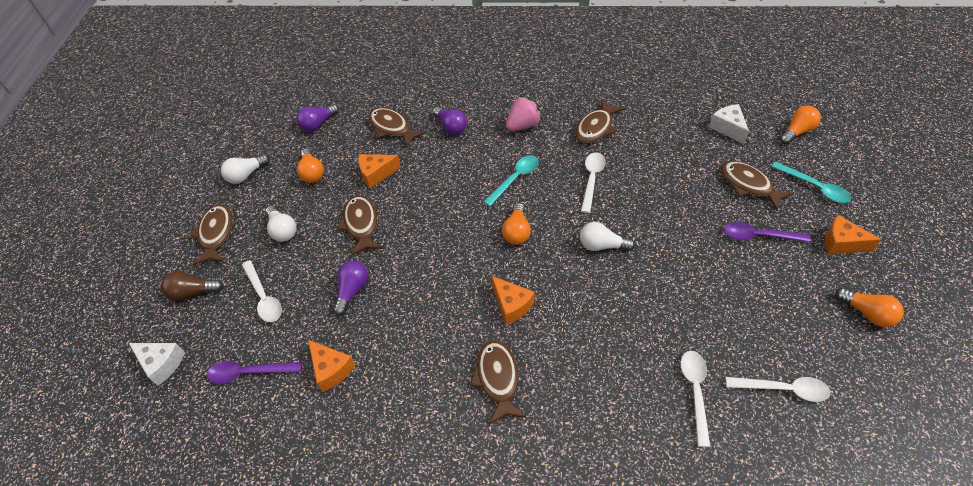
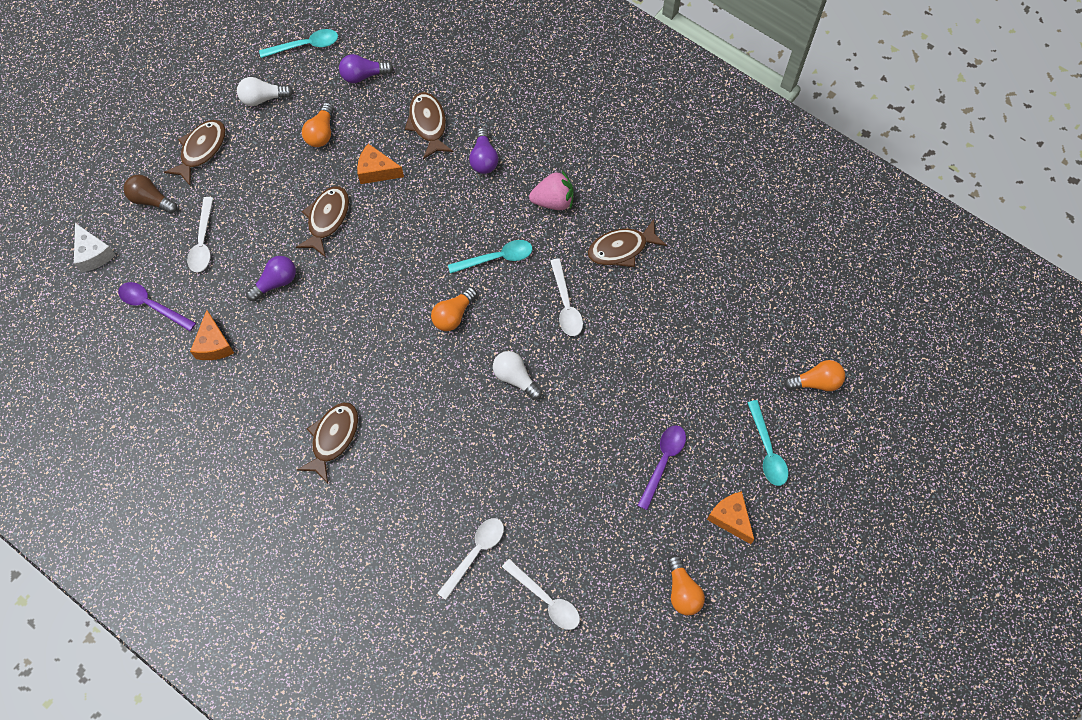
camera: 30 degrees right, 15 degrees up
(257, 128) = (305, 45): none -> turquoise spoon
(282, 230) = (257, 182): white light bulb -> none
(511, 305) = (393, 382): orange cheese -> none
(592, 179) = (566, 304): white spoon -> white spoon turned 120 degrees clockwise
(728, 128) = (751, 333): white cheese -> none
(748, 185) = (707, 406): brown fish -> none
(759, 236) = (663, 462): purple spoon -> purple spoon turned 75 degrees clockwise

